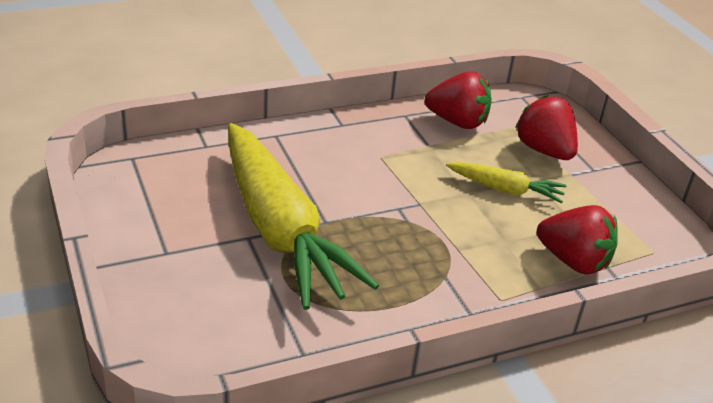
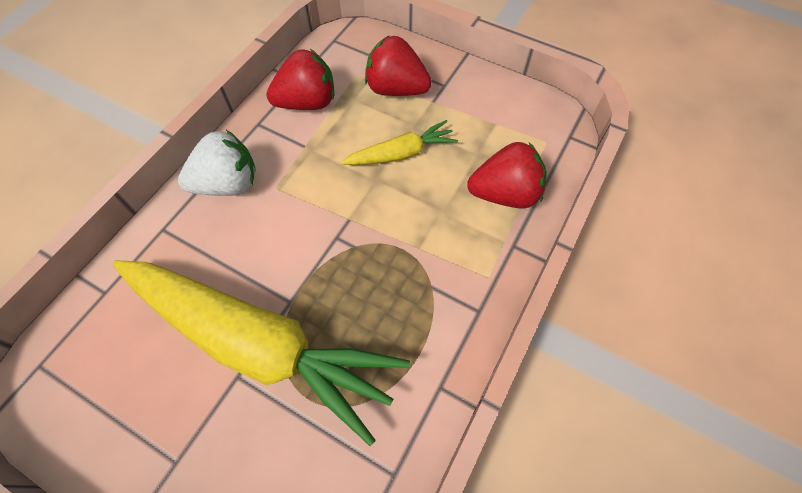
camera: 35 degrees left, 25 degrees up
(346, 136) = (228, 184): none -> white strawberry

